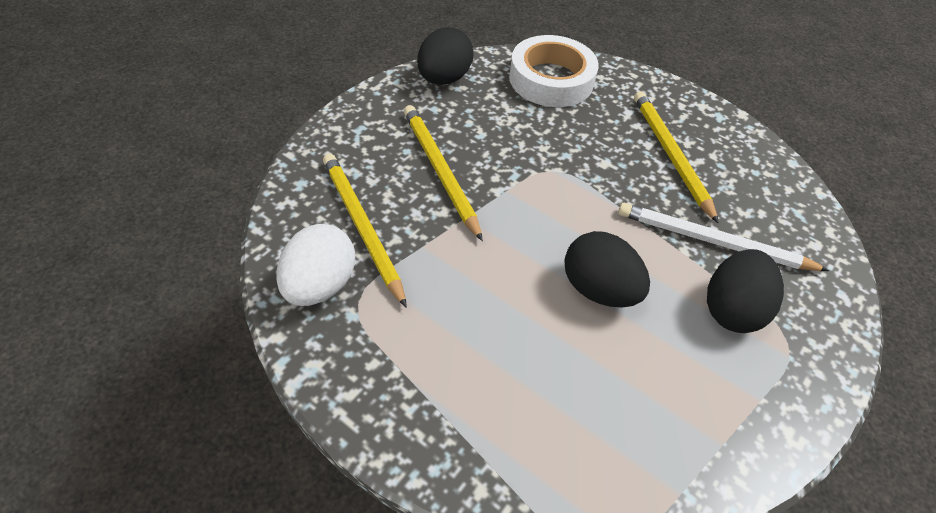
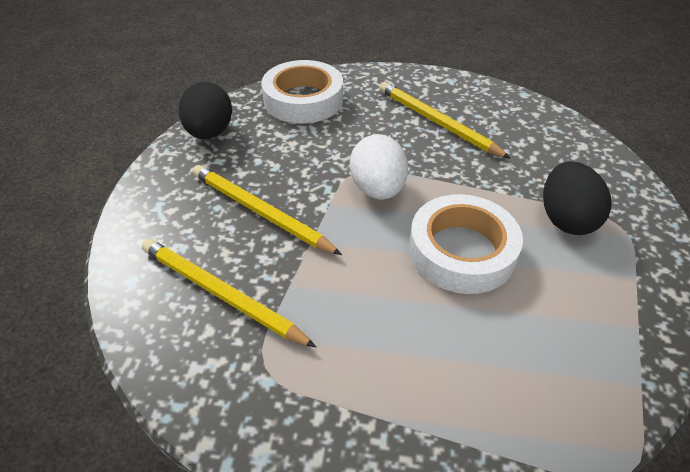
camera: 25 degrees left, 5 degrees down
(320, 285) = (216, 369): white egg -> white egg (377, 189)
(598, 290) = (461, 251): black egg -> white tape
(713, 242) = (515, 174): white pencil -> none

